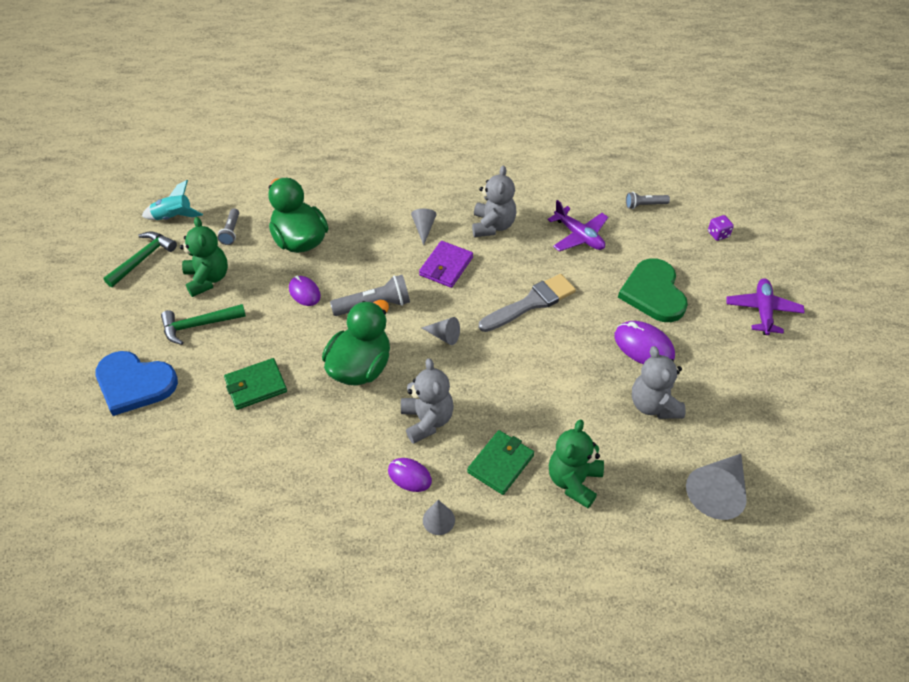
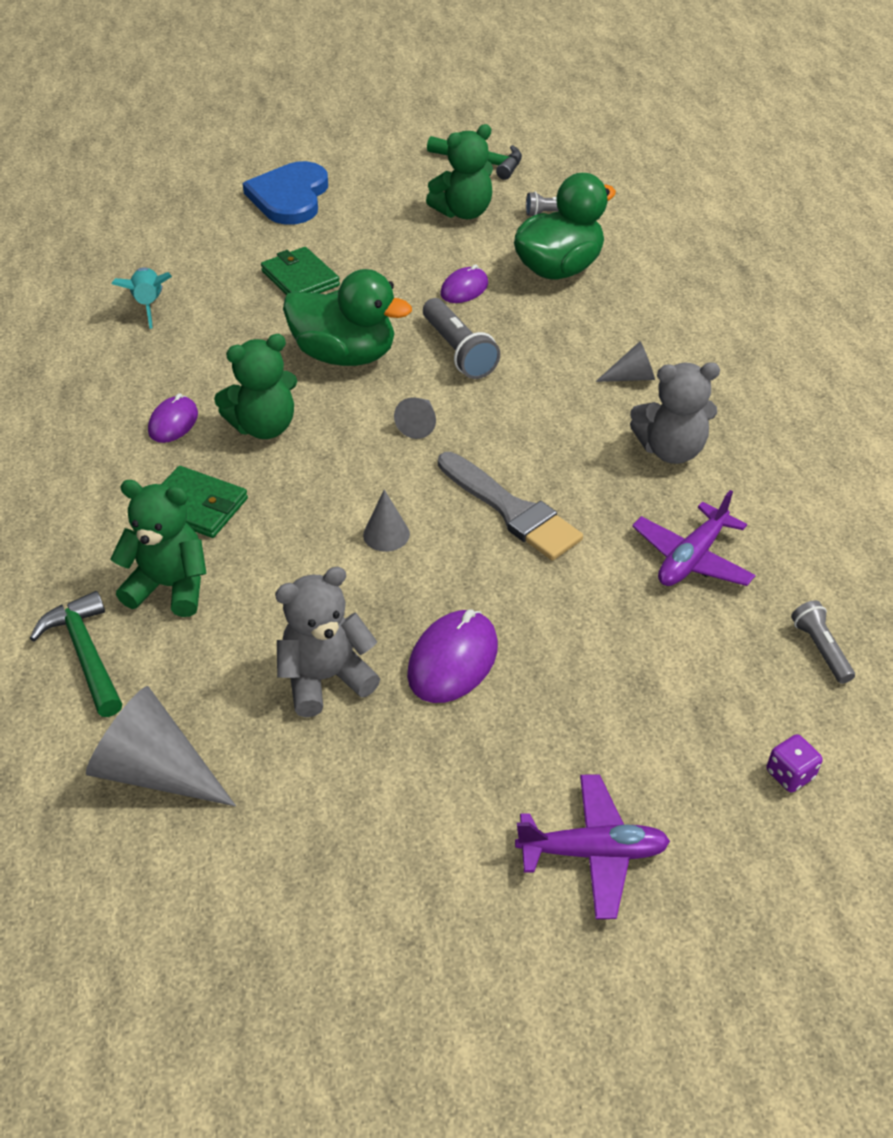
camera: 80 degrees right, 5 degrees down
(173, 217) = (560, 168): turquoise rocket -> turquoise rocket (149, 305)
(199, 325) = (386, 221): green hammer -> green hammer (86, 654)
(427, 420) = (264, 427): grey teddy bear -> green teddy bear
(438, 520) = (106, 457): grey cone -> grey cone (386, 534)
(446, 266) = (559, 410): purple wallet -> none
(653, 293) = (586, 670): green heart -> none

